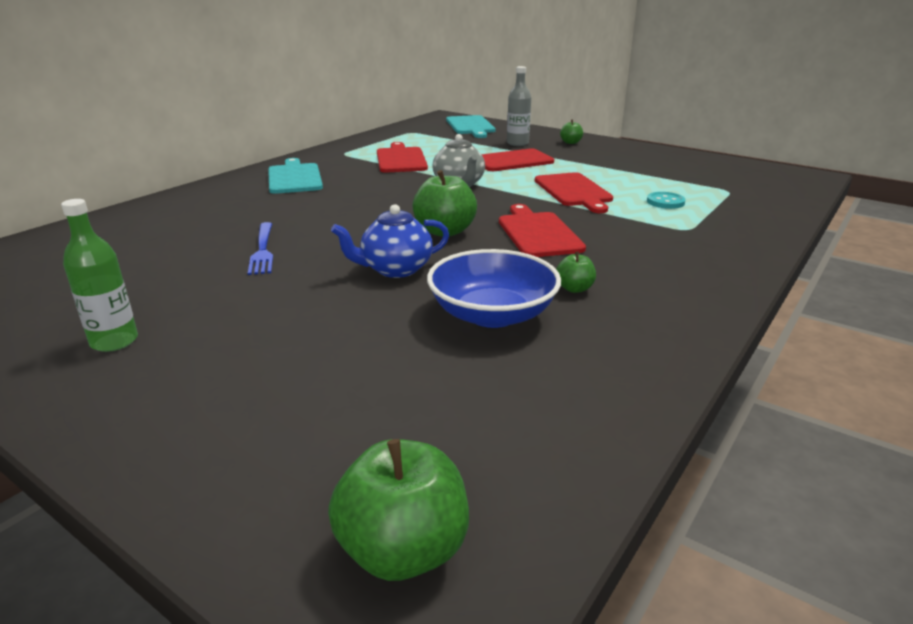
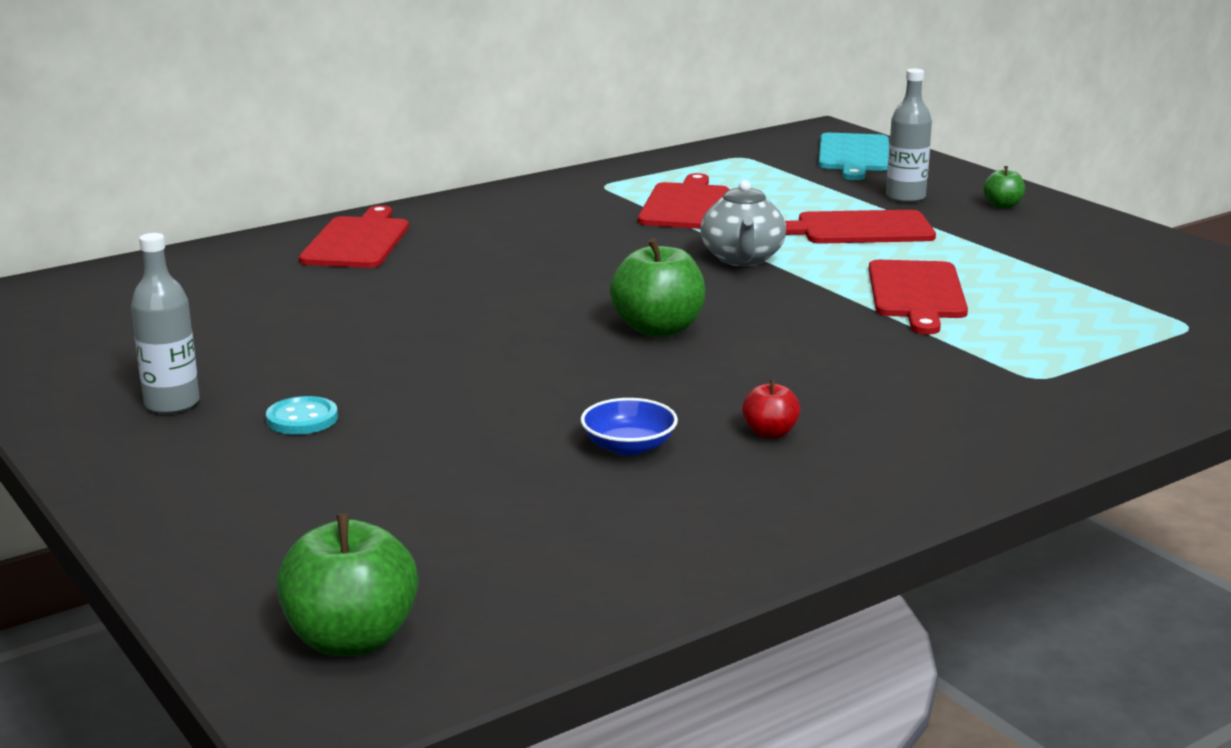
camera: 20 degrees right, 5 degrees down
(114, 341) = (172, 404): green bottle -> grey bottle
(262, 250) = (395, 321): blue fork -> none
(294, 178) = (502, 218): turquoise cutting board -> none
(395, 269) = (549, 371): blue teapot -> none
(492, 314) = (629, 446): blue bowl -> blue bowl, size x0.54
(538, 233) = (793, 351): red cutting board -> red cutting board (357, 241)
(574, 289) = (770, 433): green apple -> red apple
(665, 202) = (1052, 330): turquoise button -> turquoise button (302, 419)

